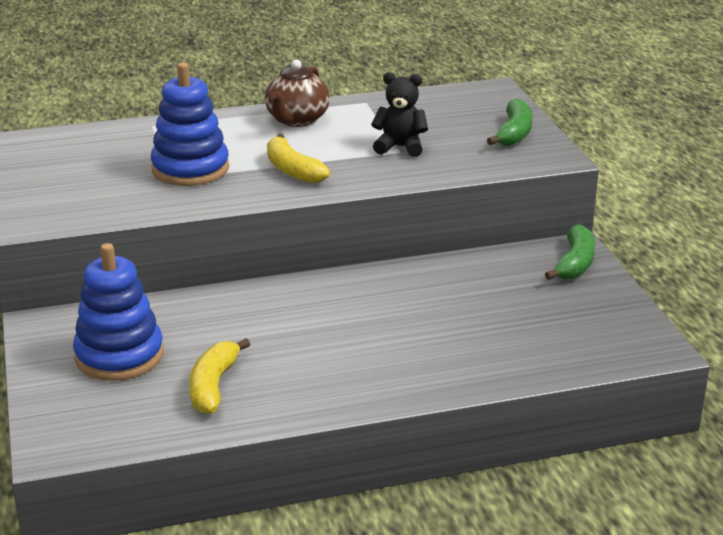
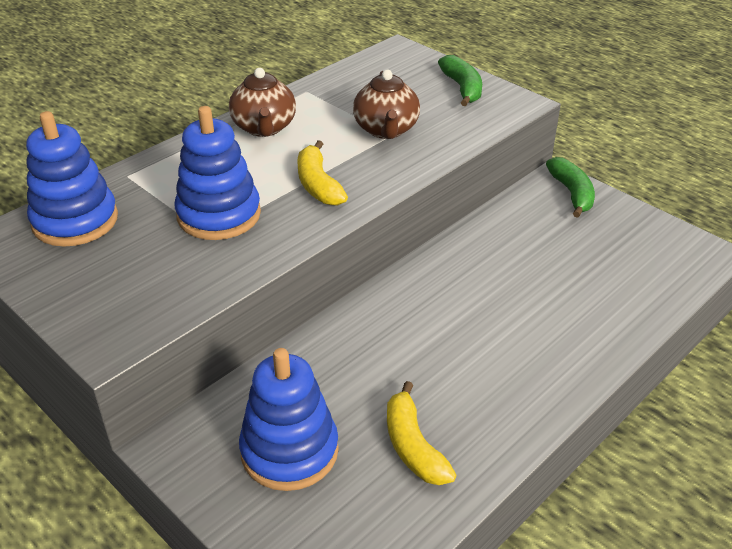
camera: 30 degrees left, 10 degrees up
(83, 144) = (75, 221): none -> blue stacking toy
(292, 170) = (318, 184): yellow banana -> yellow banana turned 45 degrees clockwise
(400, 147) = (386, 130): black teddy bear -> brown teapot

